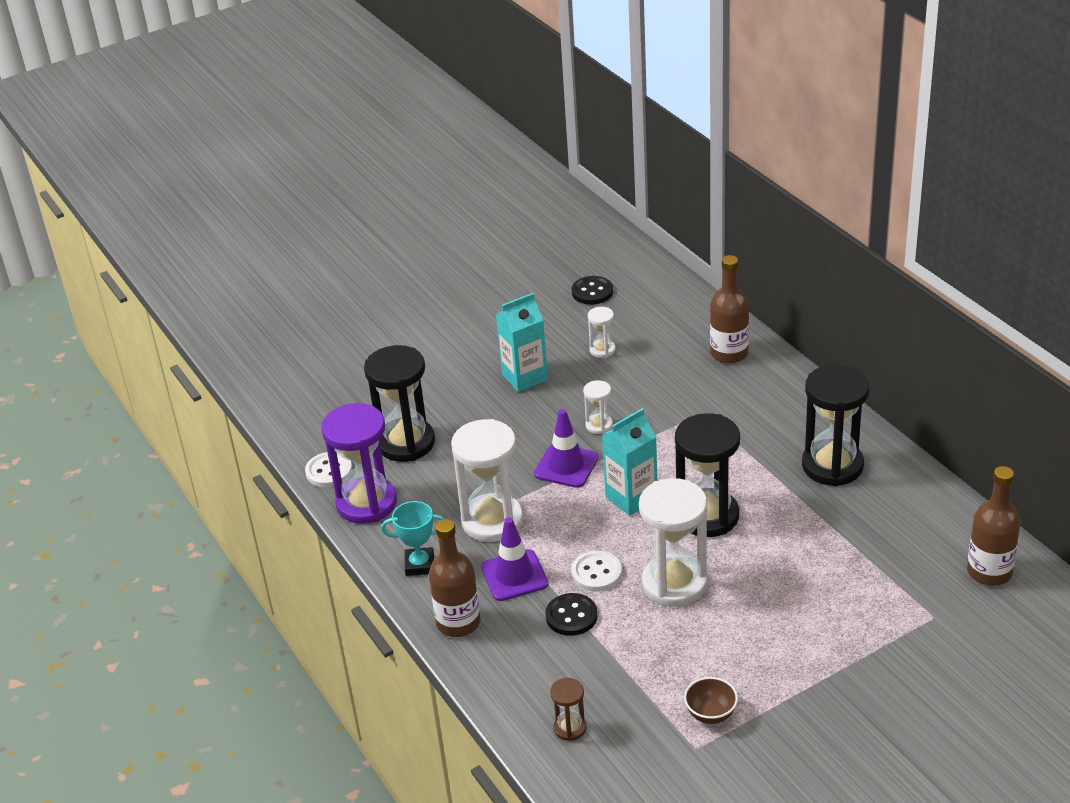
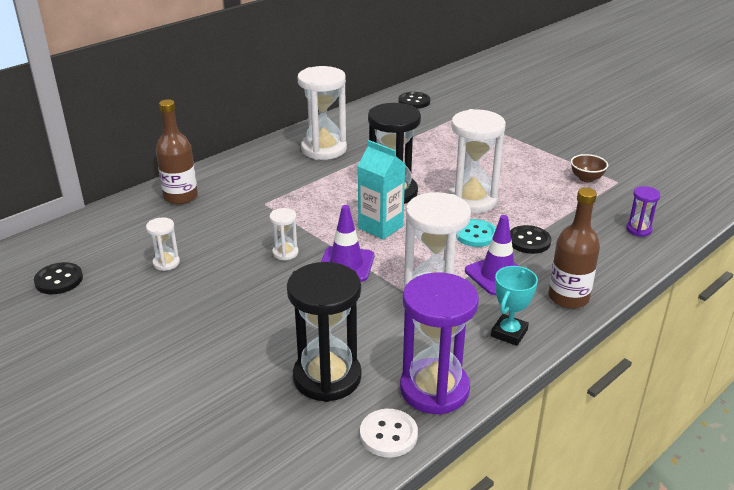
camera: 105 degrees left, 5 degrees down
(420, 565) = (509, 333): turquoise trophy -> turquoise trophy turned 45 degrees clockwise
(524, 377) = (208, 307): turquoise carton -> none
(570, 728) = (638, 229): brown hourglass -> purple hourglass
(596, 573) = (475, 235): white button -> turquoise button
(832, 466) = (324, 149): black hourglass -> white hourglass
(989, 572) = (414, 101): brown bottle -> black button

